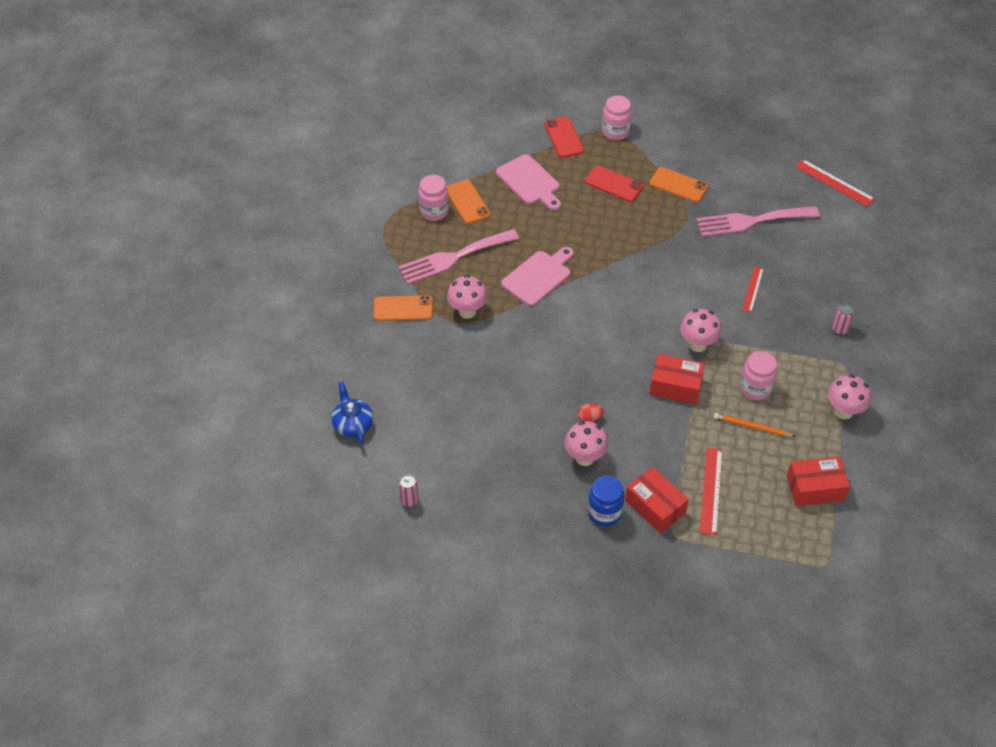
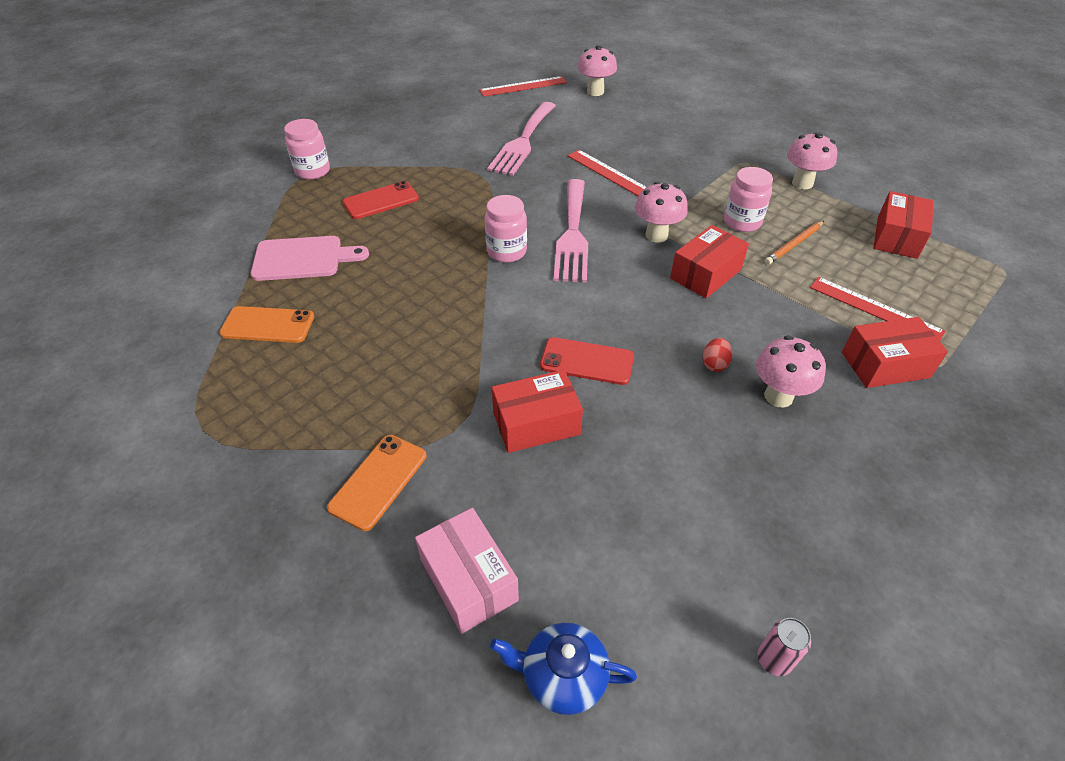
camera: 60 degrees left, 5 degrees down
(375, 370) = (468, 580): none -> pink box
(434, 211) = (245, 365): pink jar -> pink jar (506, 252)
(453, 257) = (343, 380): pink fork -> pink fork (572, 234)
(467, 311) = (449, 407): pink mushroom -> pink mushroom (595, 92)
(483, 353) = (536, 423): none -> red box
(538, 276) = (453, 313): pink cutting board -> none
(564, 137) = (273, 207): red phone -> red phone (587, 361)
(604, 513) = (880, 416): blue jar -> none
(678, 185) = (431, 163): orange phone -> none
(753, 289) = (609, 173): red ruler -> red ruler, size x1.52
(840, 329) = (698, 147): pink can -> none

